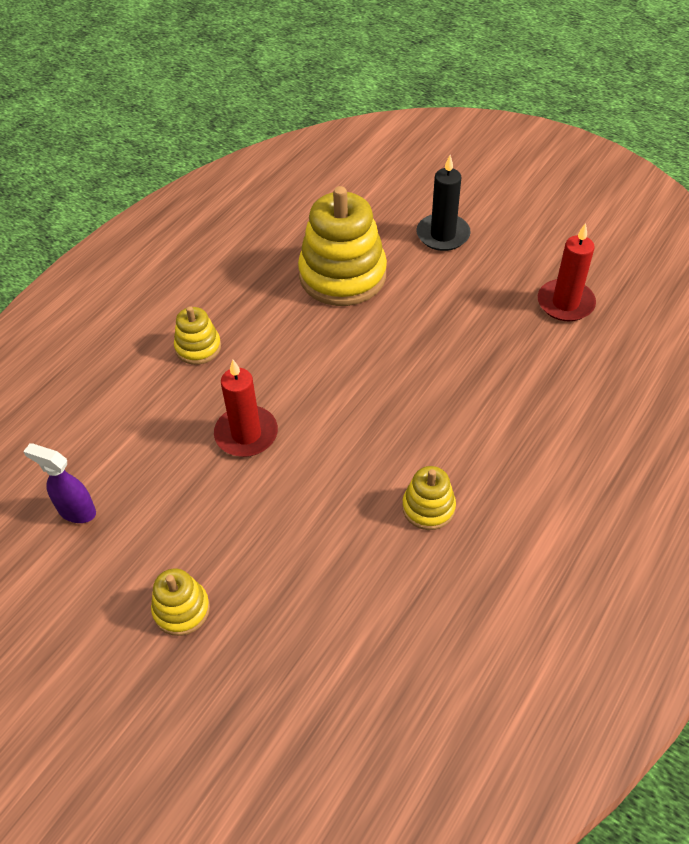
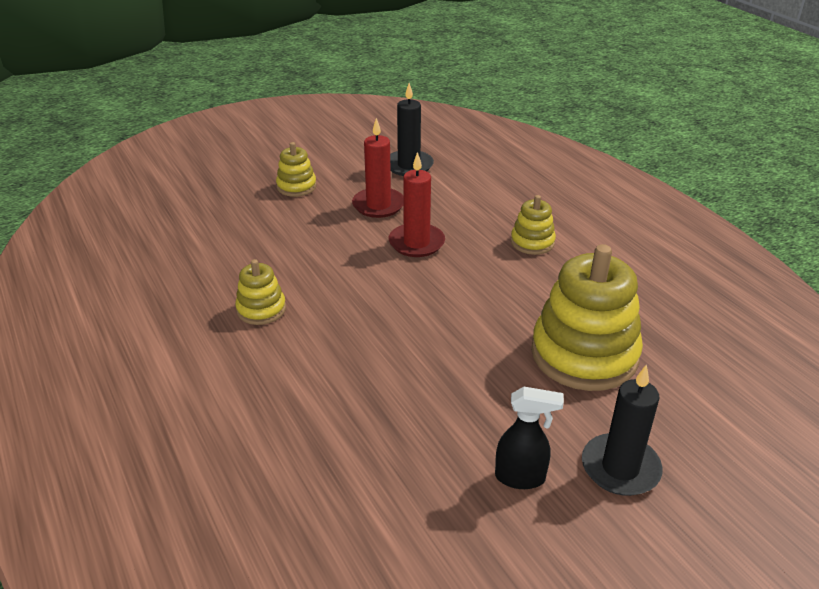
camera: 115 degrees right, 15 degrees down
(76, 511) = (409, 165): purple spray bottle -> black candle
(486, 275) = (521, 477): none -> black spray bottle
(565, 303) = (423, 534): red candle -> red candle (378, 205)

